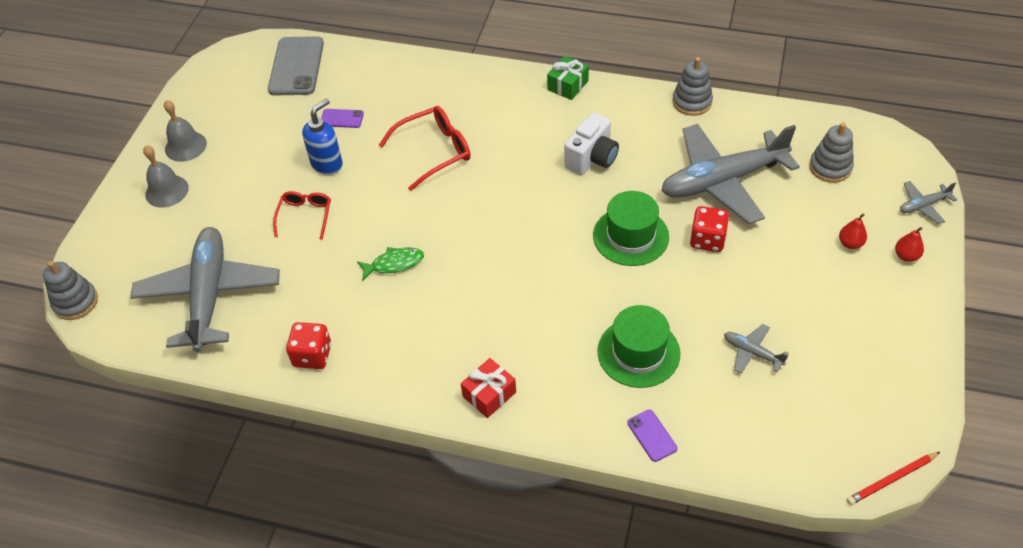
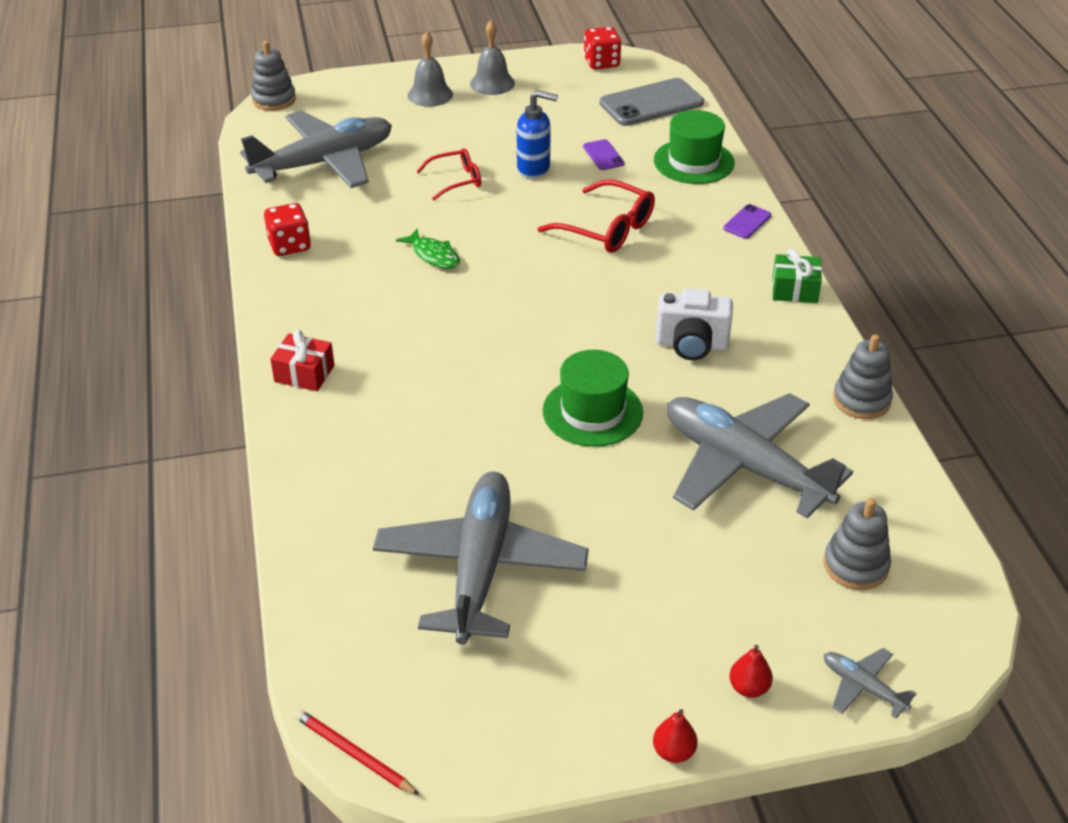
camera: 60 degrees right, 10 degrees down
(638, 352) = (423, 468): green hat -> green hat (693, 162)
(652, 435) = (313, 512): purple phone -> purple phone (747, 222)
(707, 240) = (634, 479): red dice -> red dice (601, 63)
(752, 352) = (480, 567): grey plane -> grey plane, size x2.41
(850, 243) = (728, 620): red pear -> red pear (673, 752)

